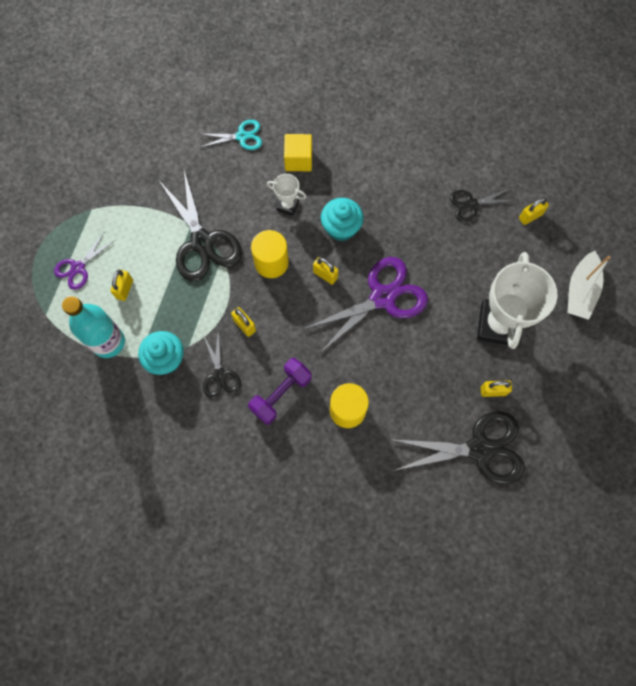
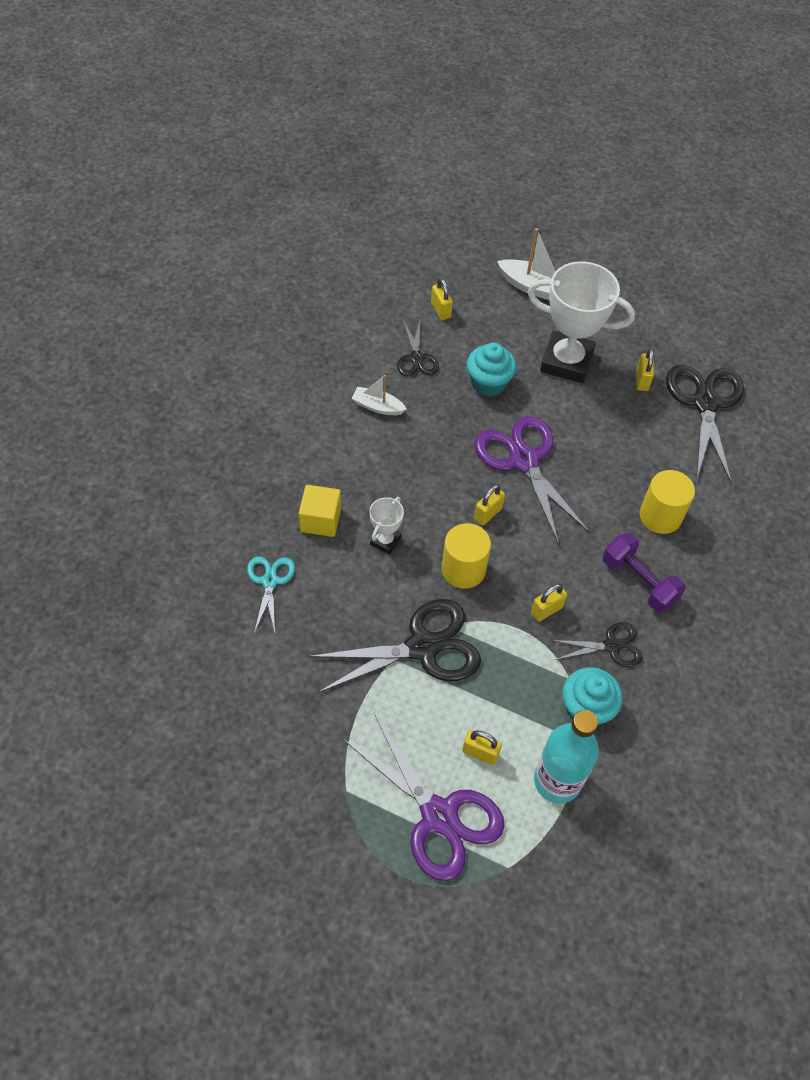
camera: 85 degrees left, 15 degrees down
(78, 268) = (439, 815): purple scissors -> purple scissors, size x1.84
(341, 228) = (426, 488): turquoise cupcake -> turquoise cupcake (488, 383)
(413, 182) = (378, 406): none -> white boat

